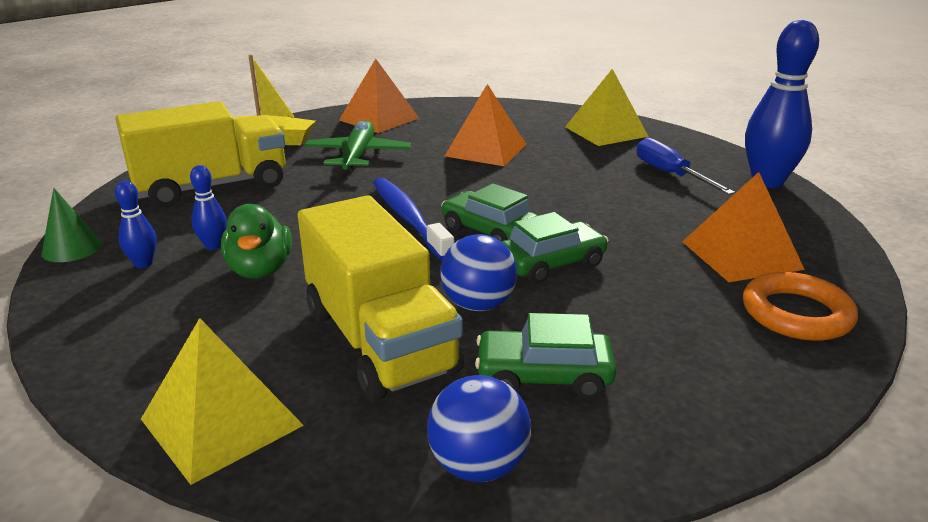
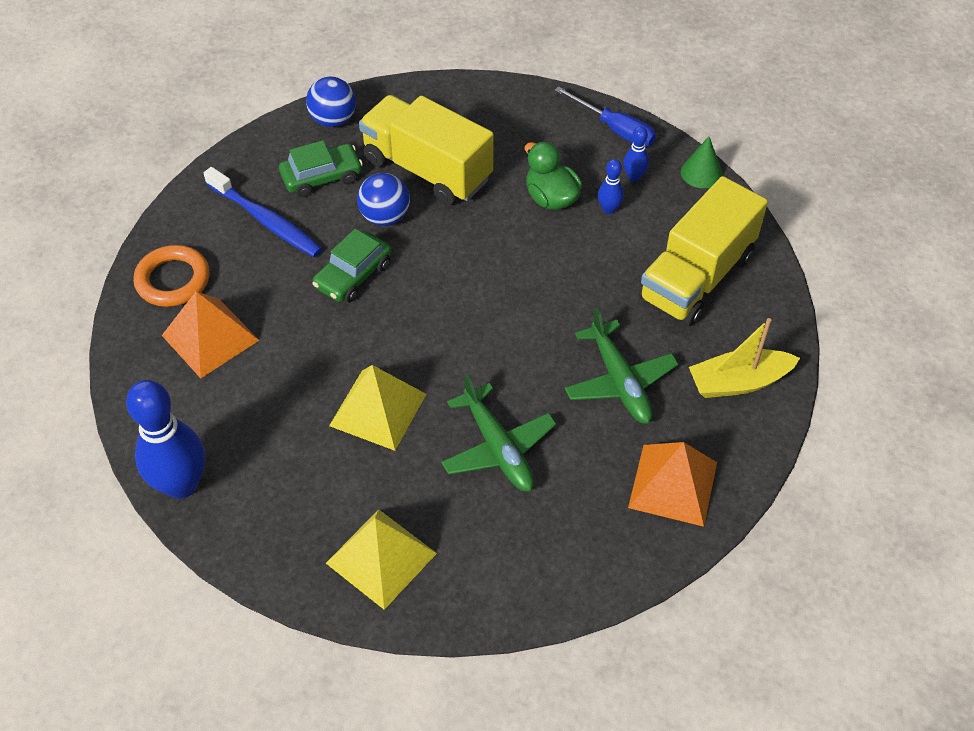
camera: 155 degrees right, 25 degrees up
(221, 422) = (467, 100): yellow pyramid -> yellow pyramid (378, 409)
(408, 218) = (493, 293): blue toothbrush -> blue toothbrush (266, 220)
(486, 150) = (498, 448): orange pyramid -> green plane
(489, 231) = (418, 299): green car -> none
(670, 174) = (284, 463): blue screwdriver -> blue screwdriver (614, 129)

